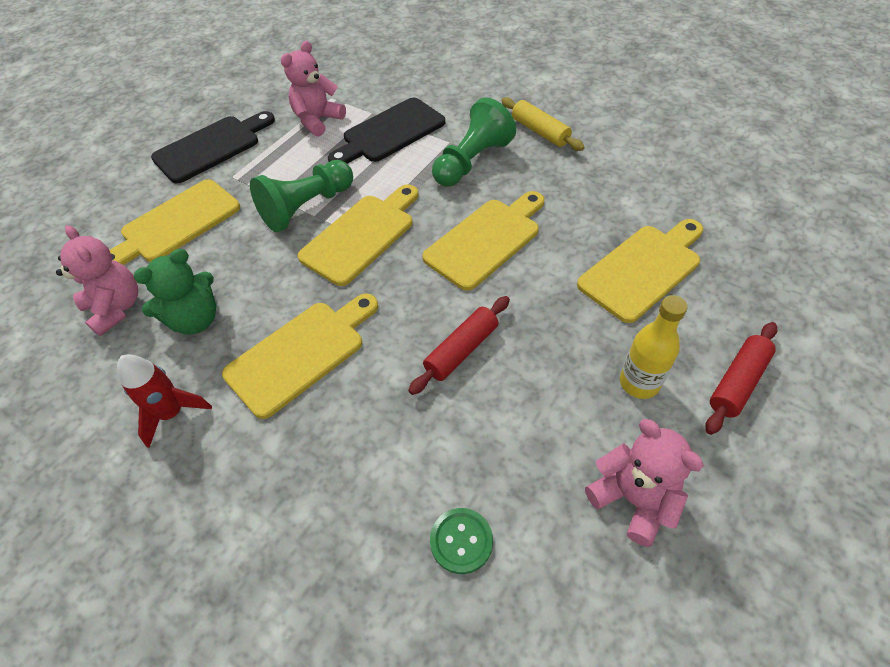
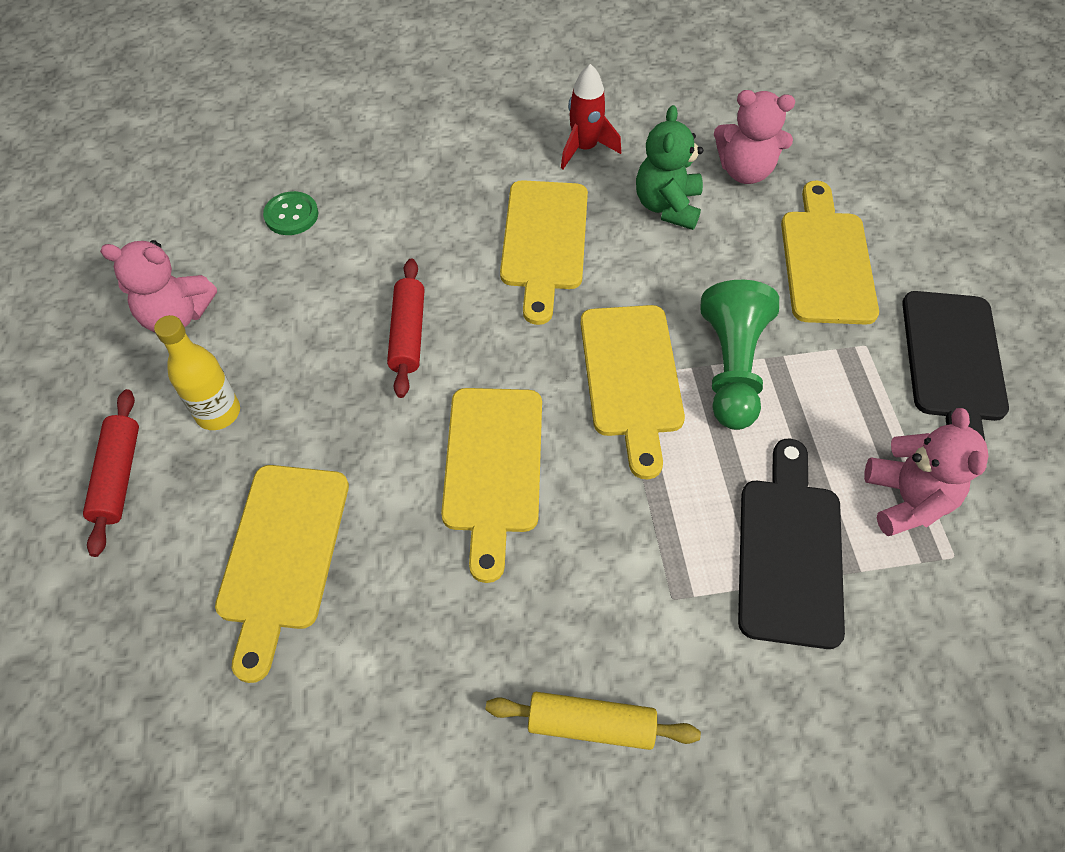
camera: 135 degrees right, 5 degrees up
(472, 161) = (627, 582): green pawn -> none

